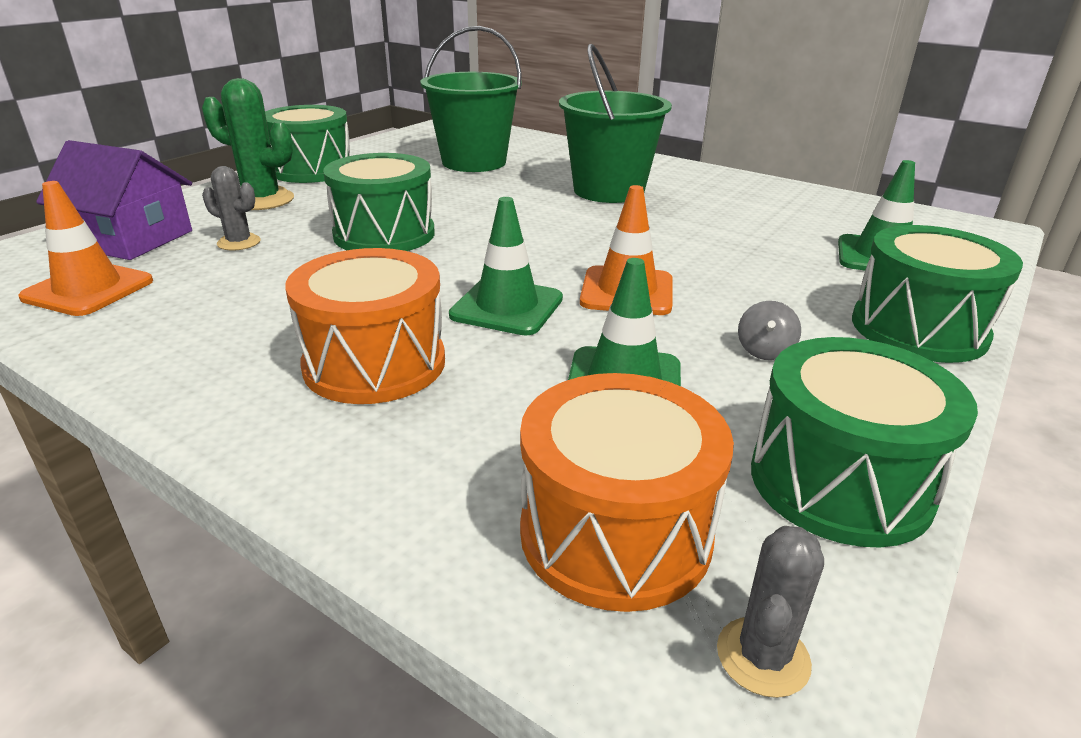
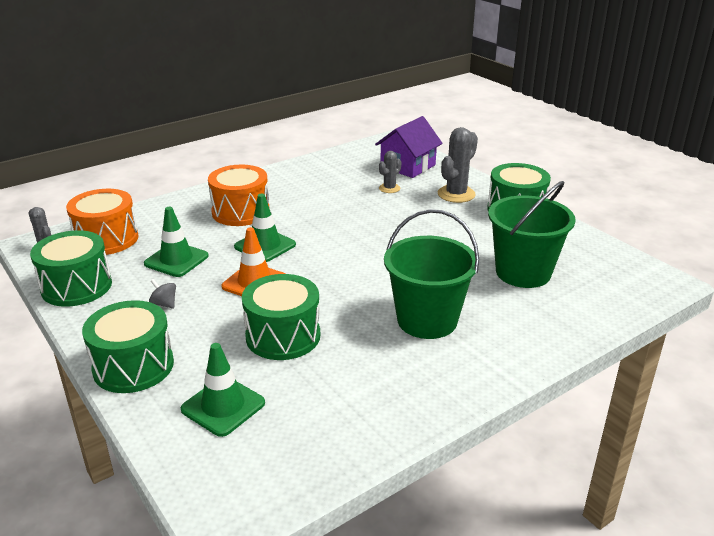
camera: 110 degrees right, 0 degrees up
(88, 289) = (352, 161): orange traffic cone -> none
(262, 200) = (456, 194): green cactus -> grey cactus
(384, 234) = (380, 224): green drum -> green drum (283, 336)

